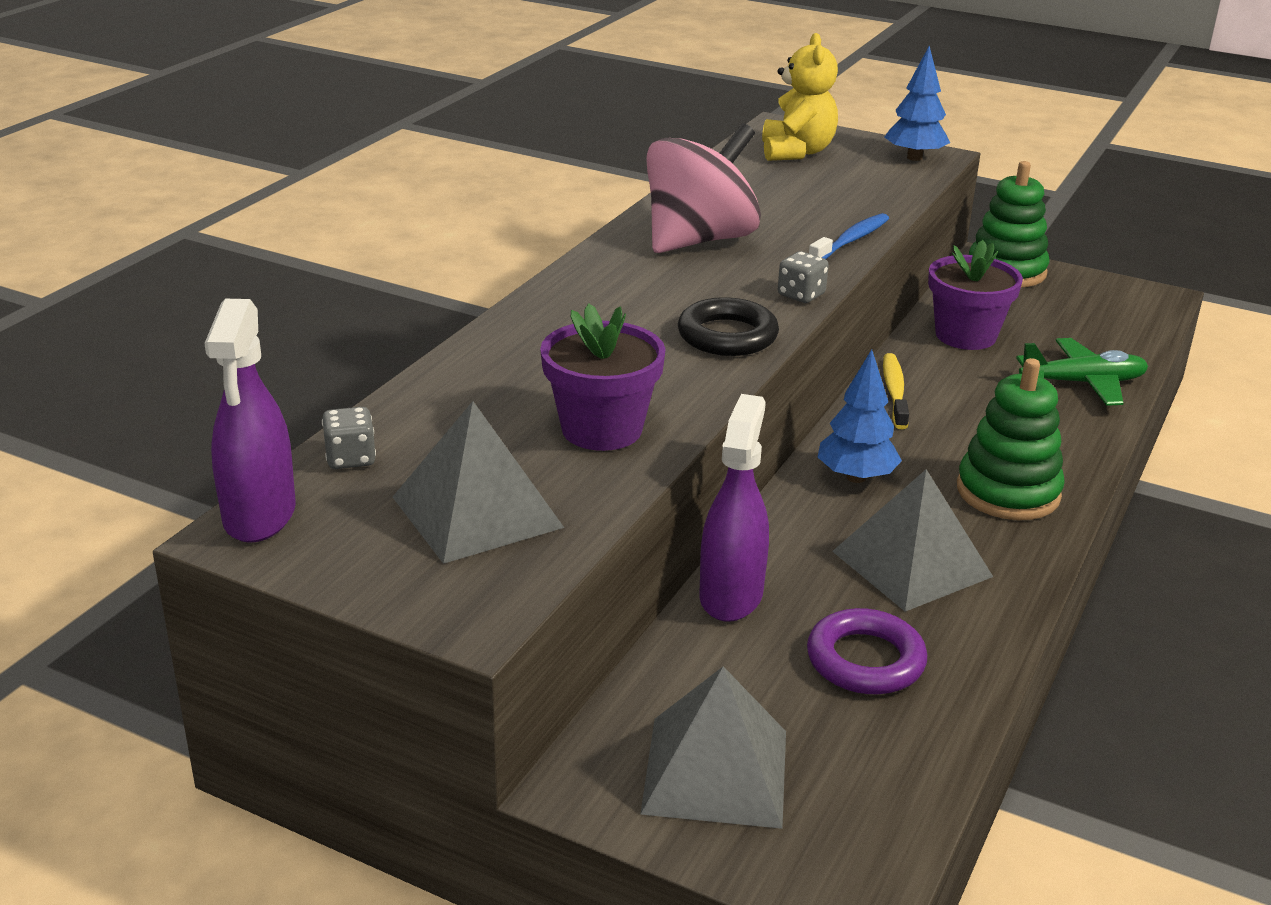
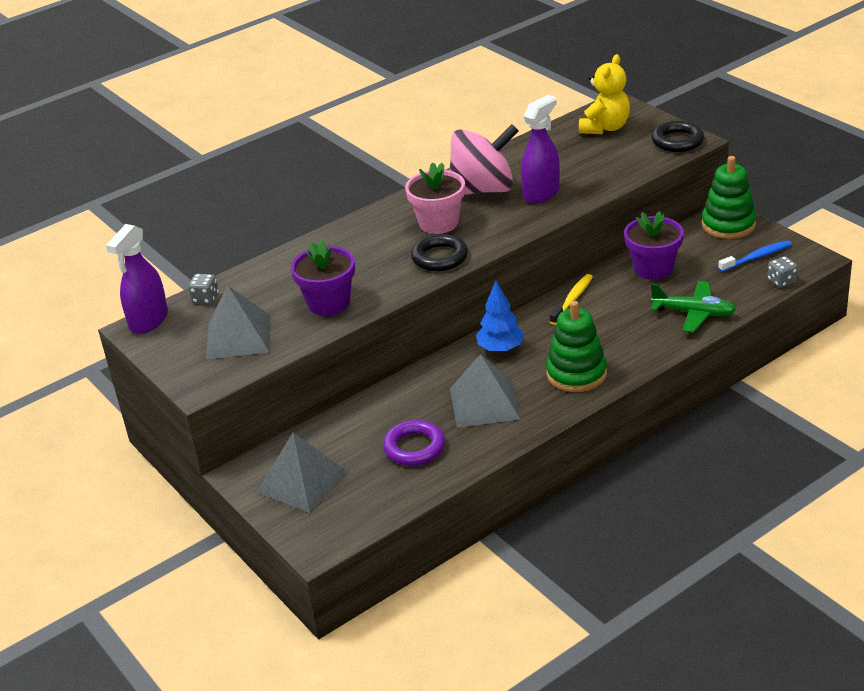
camera: 30 degrees right, 5 degrees up
(674, 290) = (438, 223): none -> pink flower pot
(731, 595) = (379, 401): purple spray bottle -> purple spray bottle (541, 193)
(801, 295) = (505, 236): grey dice -> grey dice (781, 281)
(851, 240) = (571, 202): blue toothbrush -> blue toothbrush (757, 257)
(914, 158) = (677, 141): blue tree -> black ring

